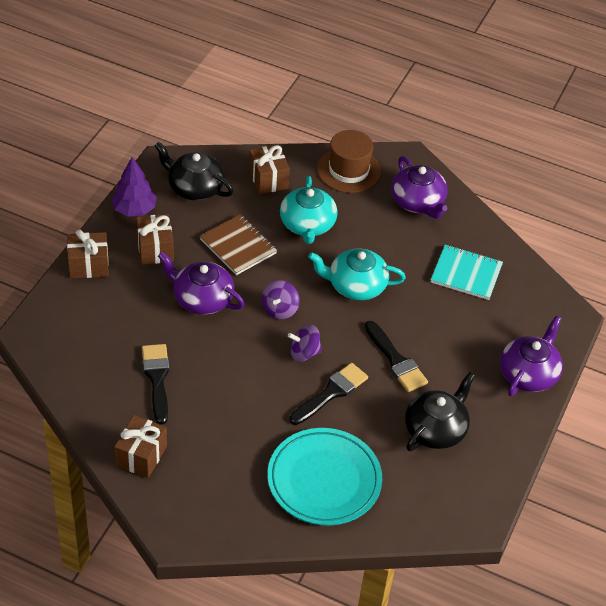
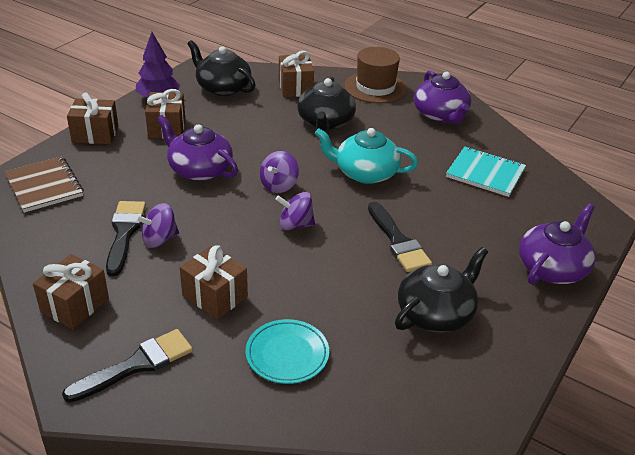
camera: 10 degrees right, 10 degrees down
(190, 382) = (159, 239): none -> purple spinning top
(238, 246) = (251, 132): brown notebook -> brown notebook (44, 186)
(253, 434) = (215, 296): none -> brown gift
(307, 224) = (325, 122): turquoise teapot -> black teapot
(324, 480) = (287, 354): turquoise plate -> turquoise plate, size x0.58
(331, 393) = (317, 264): black brush -> black brush (137, 365)

